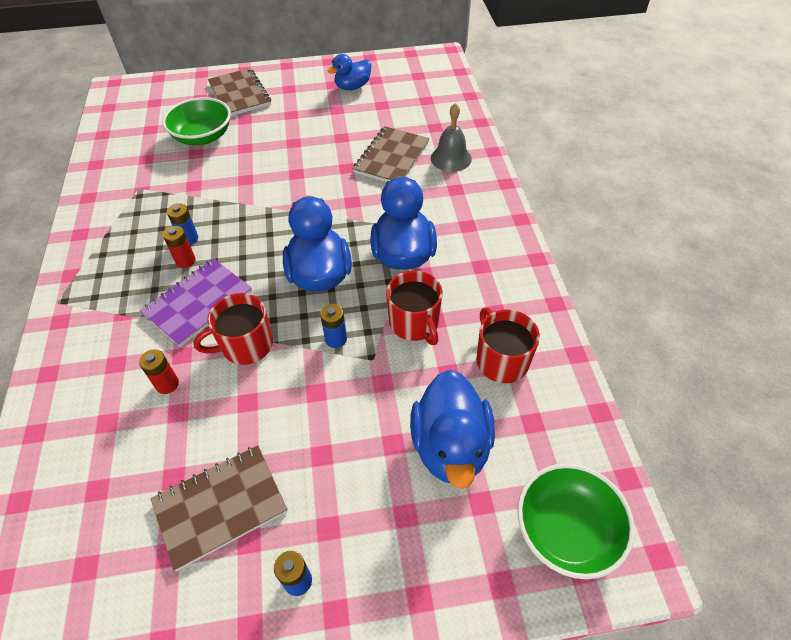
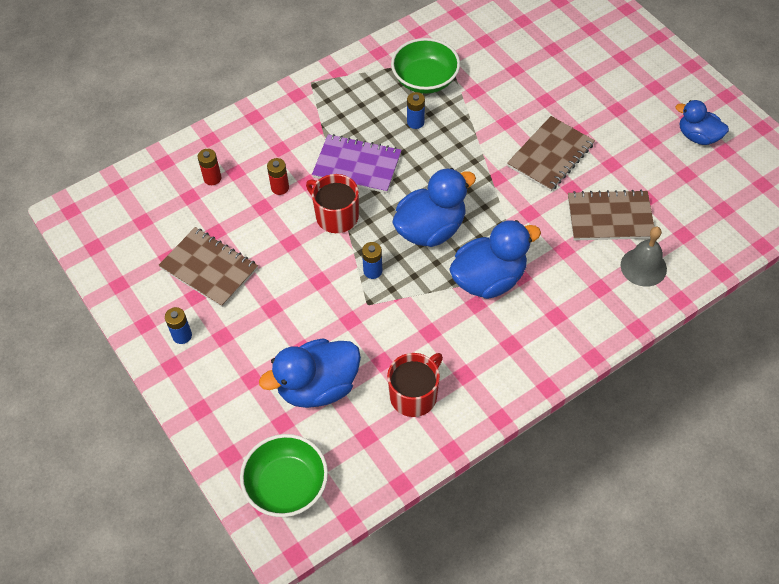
camera: 65 degrees right, 5 degrees up
(185, 261) = (392, 134): red battery -> red battery (212, 178)
(203, 137) = (539, 62): green bowl -> green bowl (425, 80)
(239, 94) = (617, 54): brown notebook -> brown notebook (550, 155)
(414, 323) = (418, 318): red mug -> none

